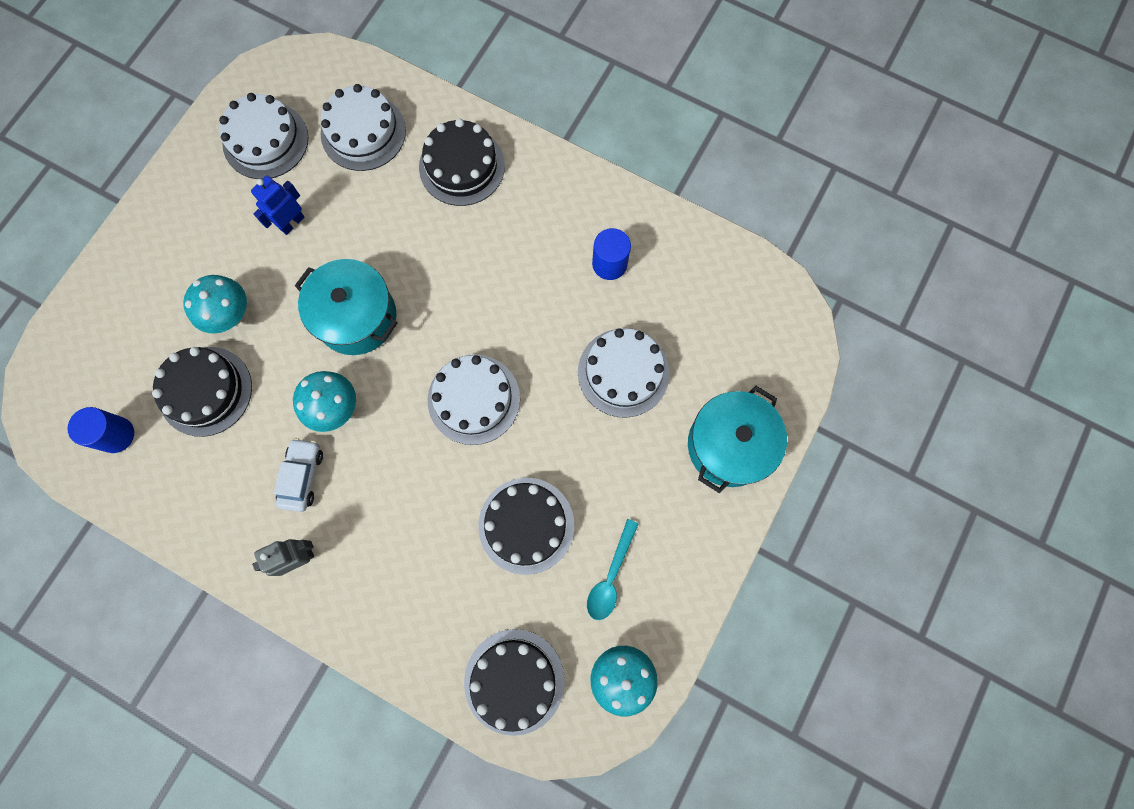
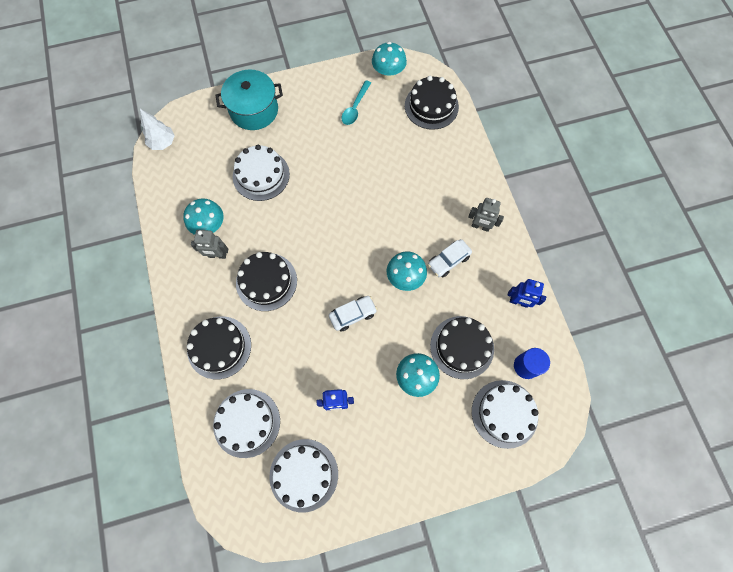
camera: 135 degrees left, 5 degrees down
(178, 502) = (518, 302): none -> blue robot
(356, 317) = (353, 315): turquoise pot -> white car
(474, 399) = (337, 224): white cake -> white cake (504, 413)
(526, 525) = (369, 154): black cake -> black cake (266, 281)
(566, 244) = (217, 255): none -> grey robot
(609, 264) = (210, 227): blue cylinder -> turquoise mushroom
(610, 576) = (355, 107): turquoise spoon -> turquoise spoon turned 135 degrees clockwise
(778, 302) = (163, 143): none -> white tree

